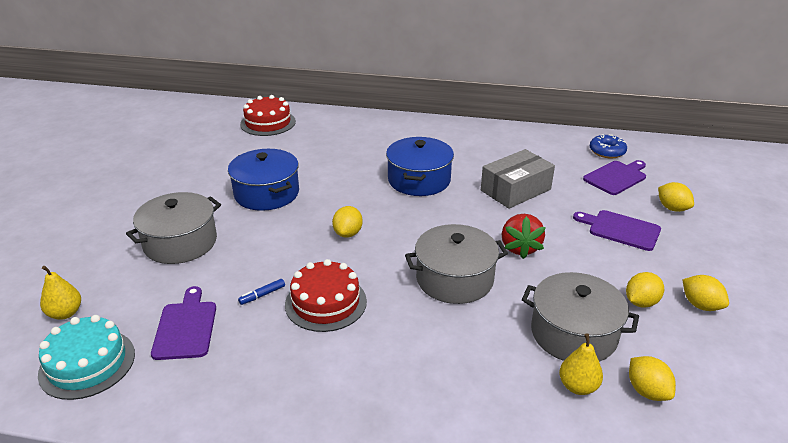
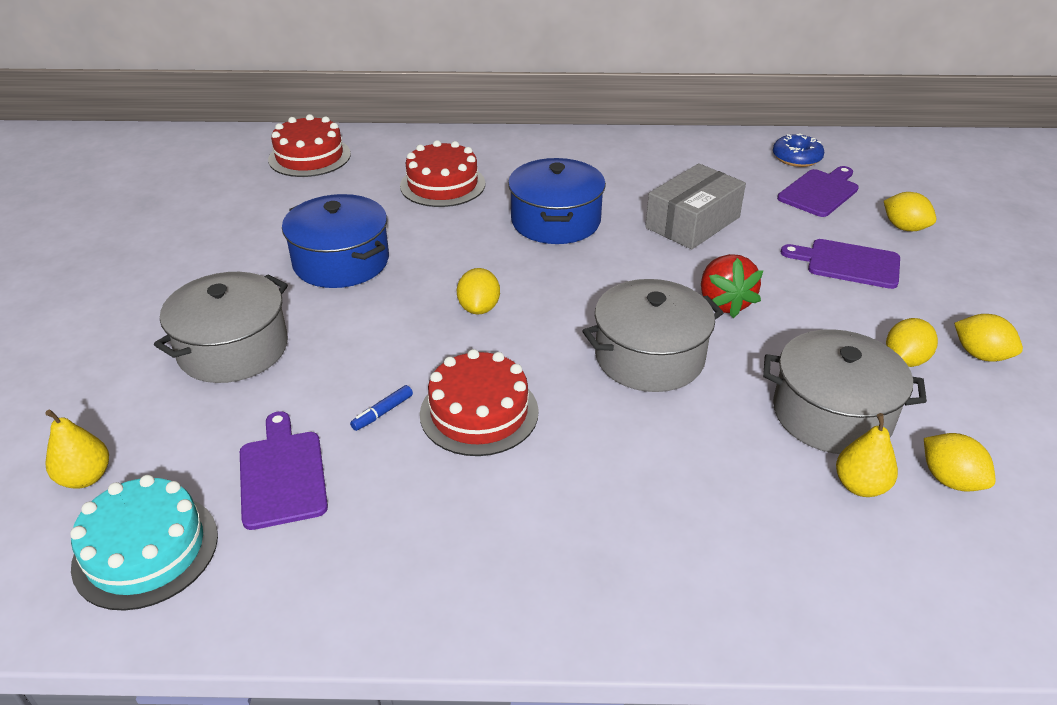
camera: 10 degrees left, 5 degrees up
(350, 149) = (442, 185): none -> red cake

